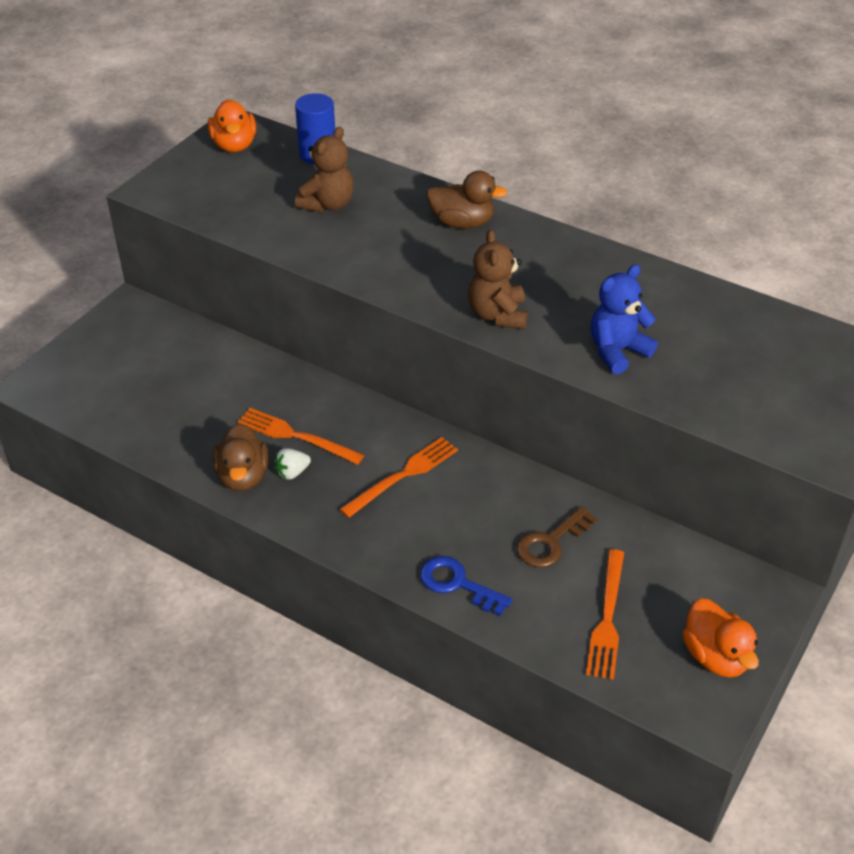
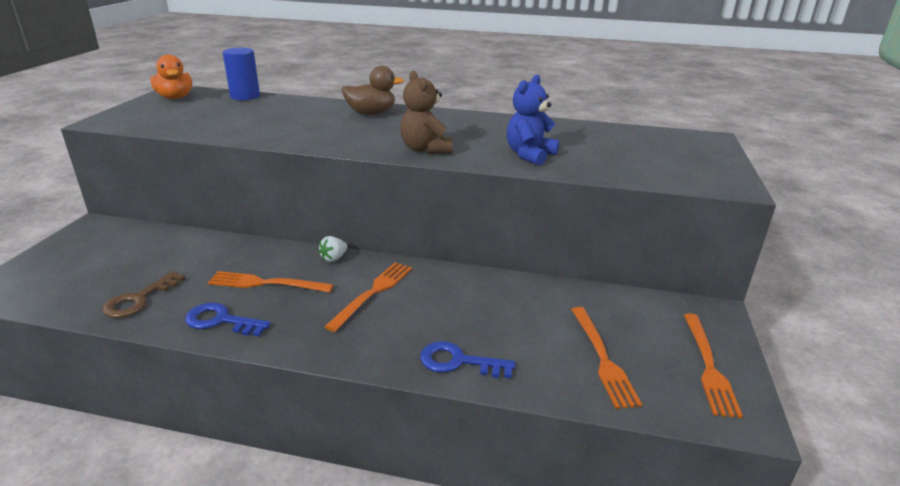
camera: 20 degrees left, 15 degrees down
(243, 476) = (221, 321): brown duck -> blue key
(292, 472) = (270, 309): white strawberry -> white strawberry (334, 258)
(328, 204) = (261, 115): brown teddy bear -> none
(551, 542) = (521, 314): brown key -> brown key (139, 299)
(715, 656) = (708, 366): orange duck -> orange fork

